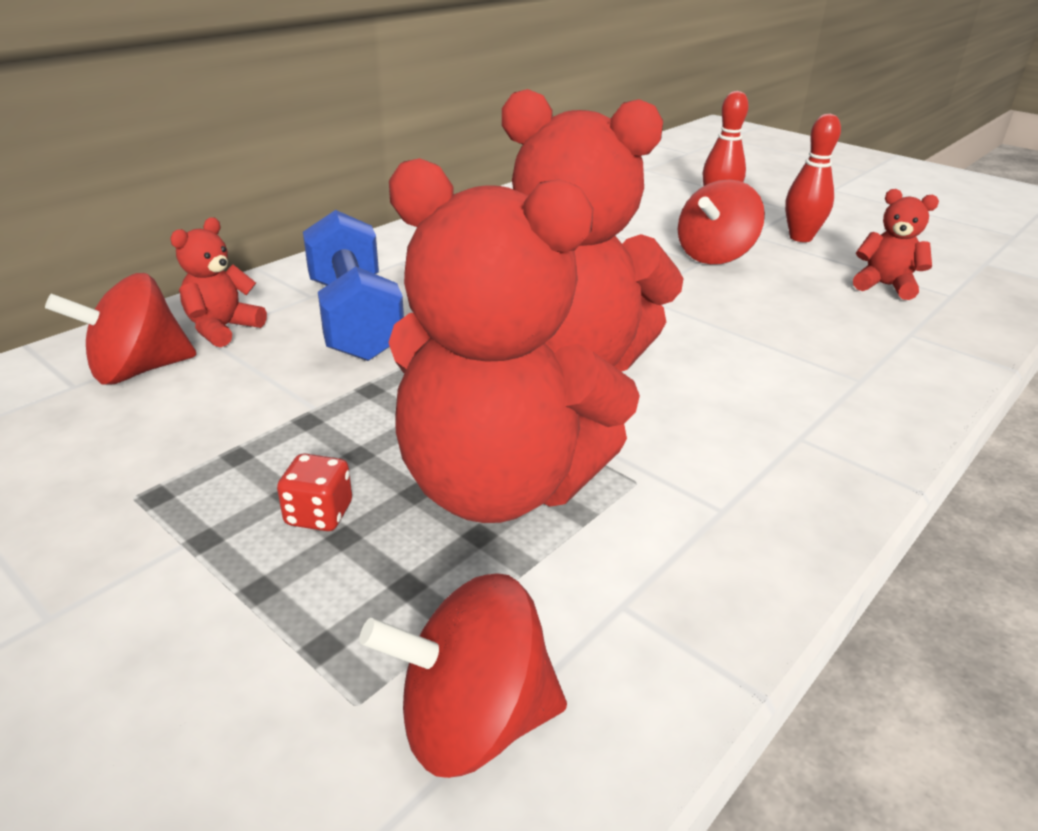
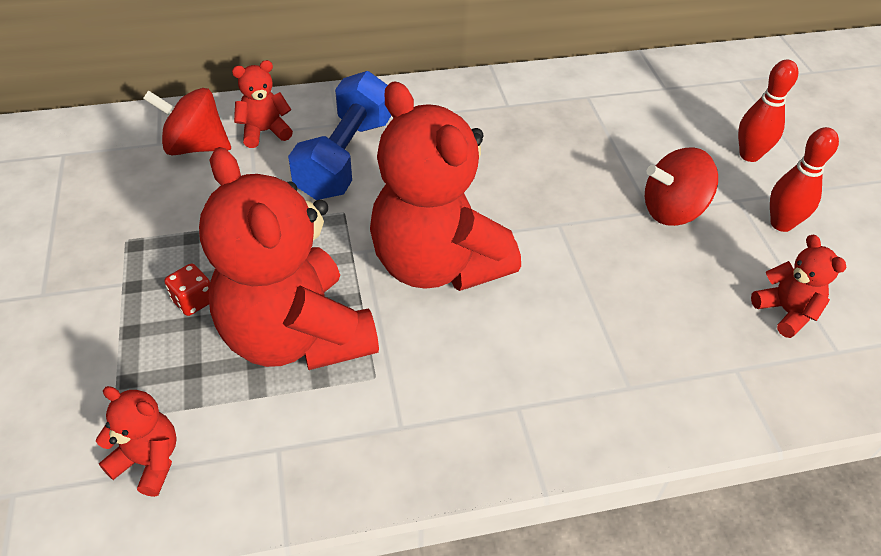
camera: 35 degrees right, 15 degrees up
(472, 721) = (149, 461): red spinning top -> red teddy bear

